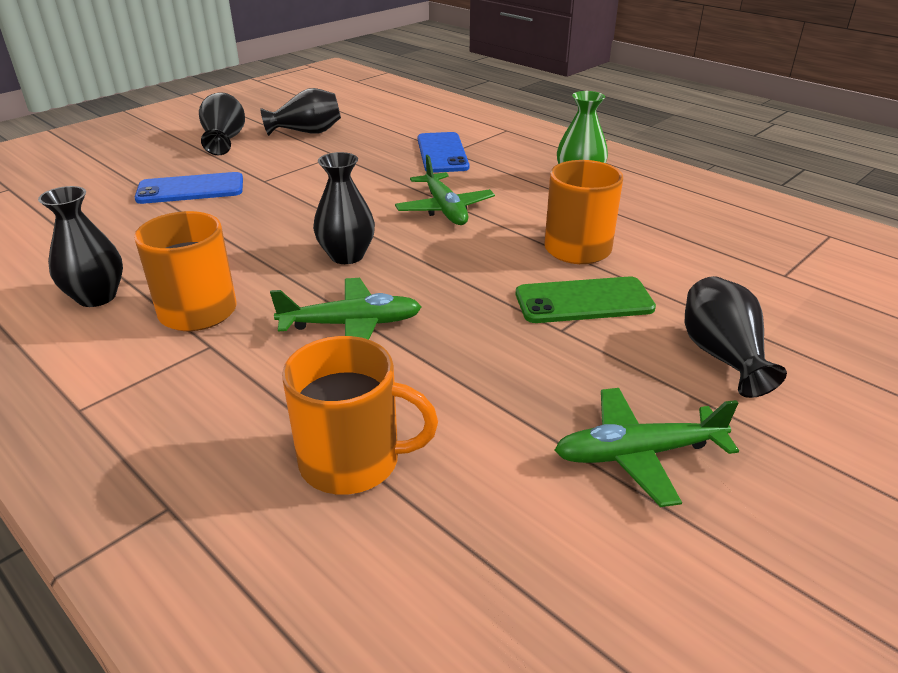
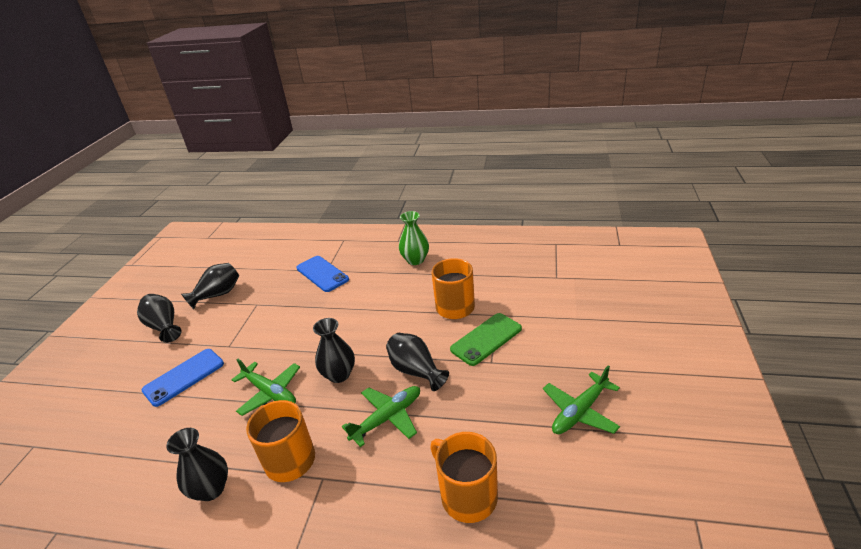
camera: 30 degrees left, 0 degrees up
(352, 461) = (467, 496): orange mug -> orange mug turned 105 degrees counterclockwise
(444, 209) = (362, 314): green plane -> green plane (270, 392)
(722, 356) = (568, 338): black vase -> black vase (416, 371)

